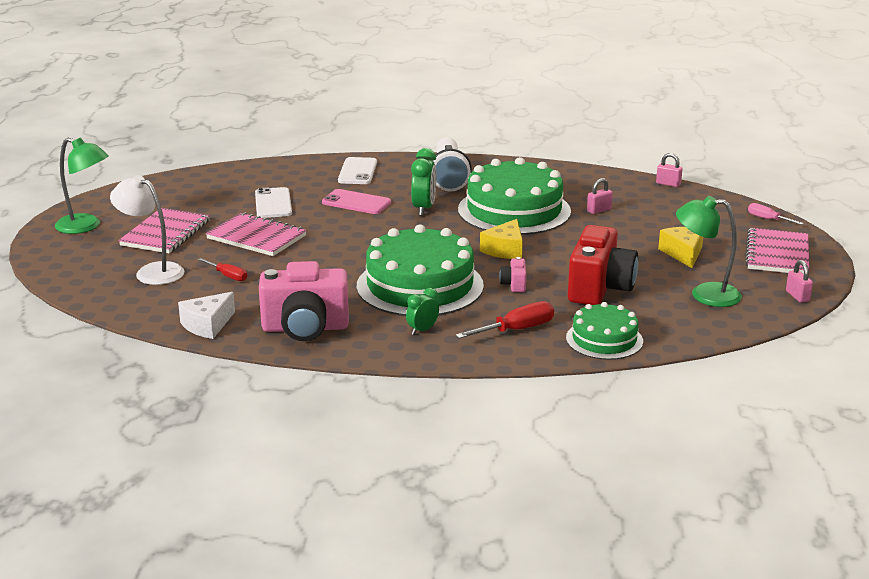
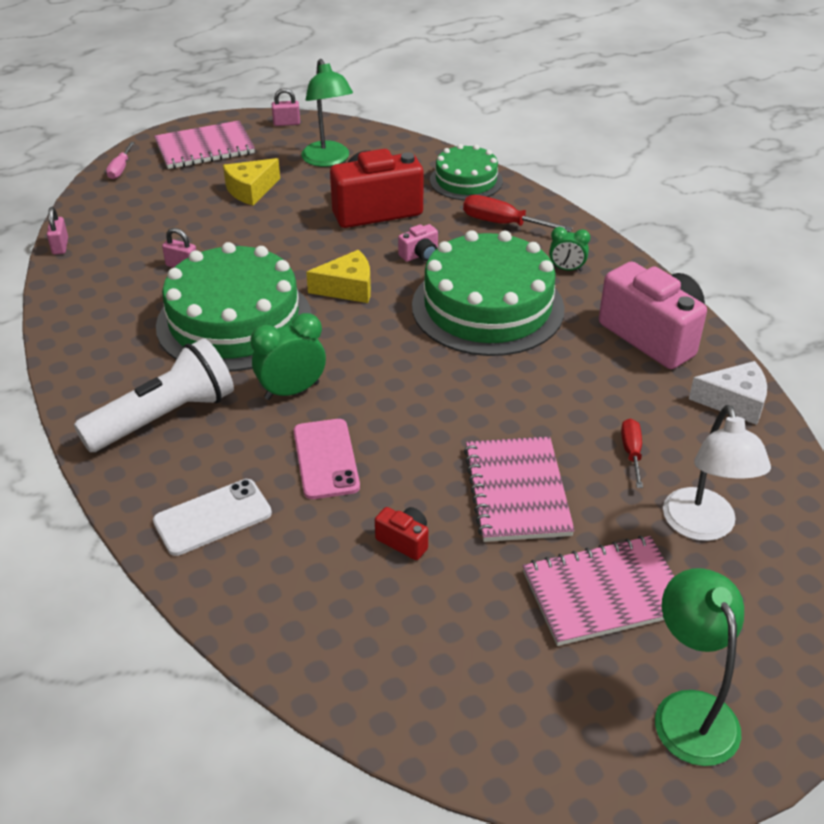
camera: 125 degrees left, 15 degrees up
(273, 203) = (404, 541): white phone -> red camera
(797, 296) = (286, 123): pink padlock -> pink padlock turned 45 degrees clockwise

